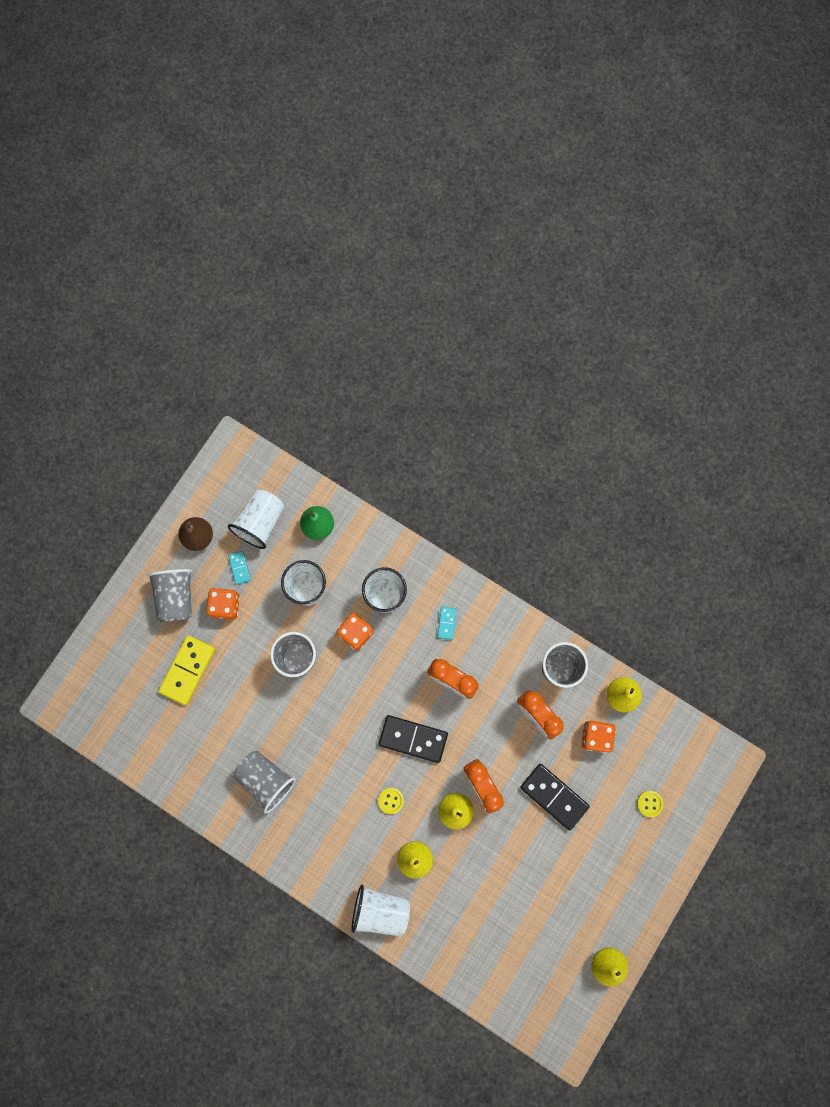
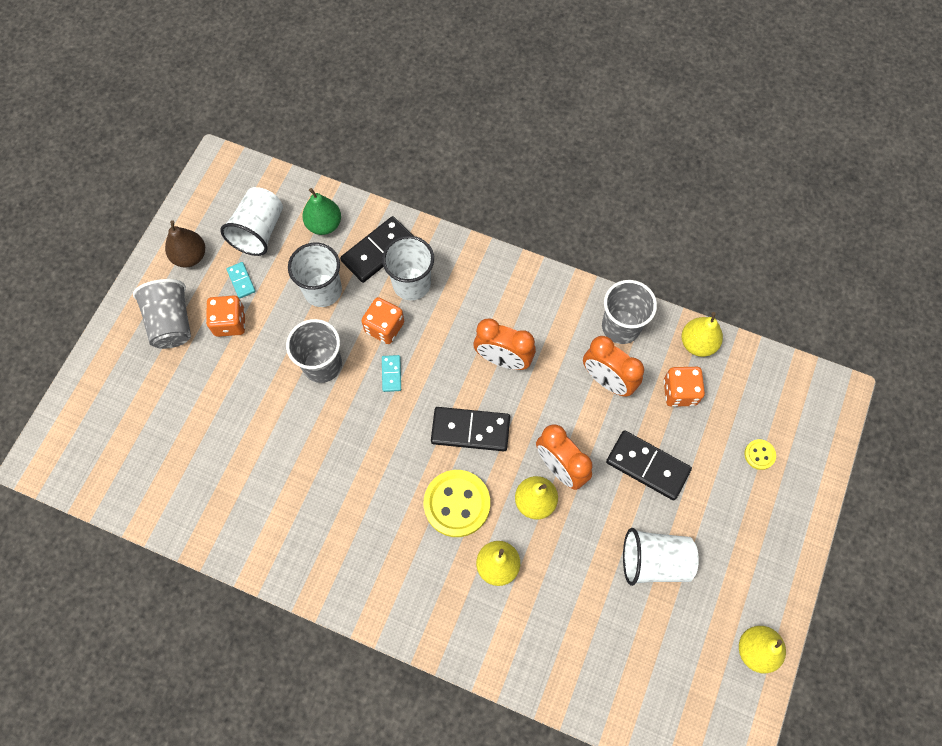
camera: 10 degrees left, 10 degrees down
(187, 670) = (194, 399): yellow domino -> none
(266, 779) = (303, 506): grey cup -> none
(361, 560) = (378, 251): none -> black domino
(380, 909) = (467, 635): white cup -> white cup (654, 561)
(391, 800) = (457, 504): yellow button -> yellow button, size x2.14
(447, 623) = (486, 300): turquoise domino -> turquoise domino (391, 374)

